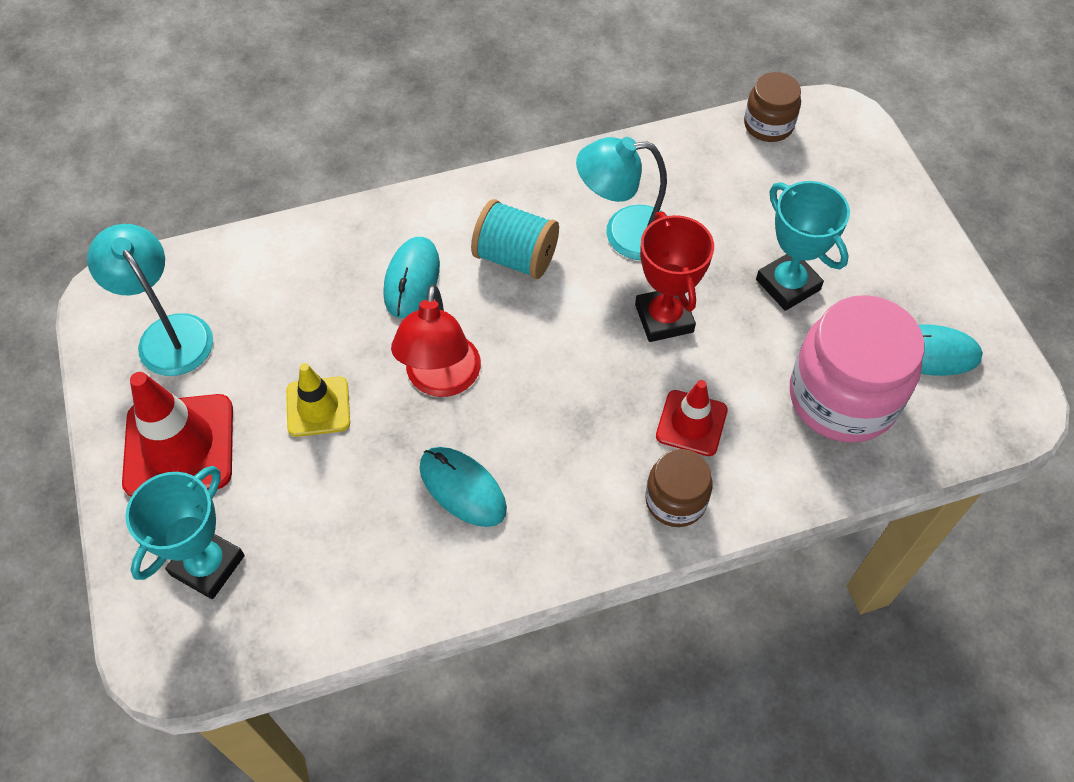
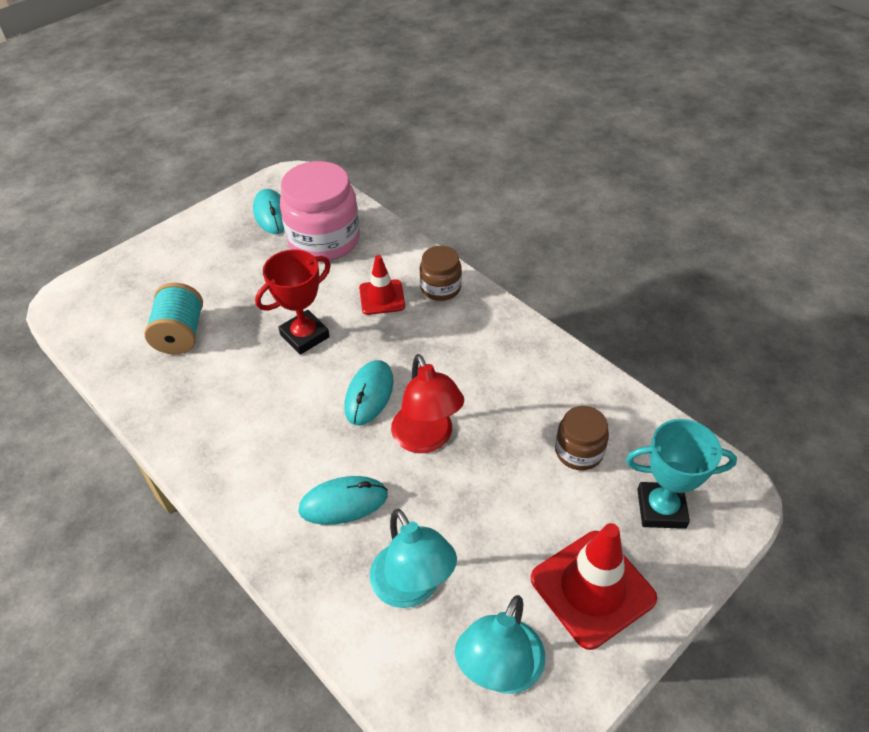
camera: 115 degrees left, 10 degrees down
(318, 407) = (496, 507): yellow traffic cone -> none
(441, 380) = (426, 439): red lamp -> red lamp turned 90 degrees clockwise
(462, 488) = (502, 390): turquoise mouse -> turquoise mouse (369, 394)
(515, 257) = (288, 441): turquoise spool -> turquoise spool (180, 334)
(624, 233) = (234, 383): turquoise lamp -> turquoise lamp (412, 588)
(768, 125) = (86, 336): brown jar -> brown jar (579, 451)
(787, 285) = (245, 285): turquoise trophy -> none

